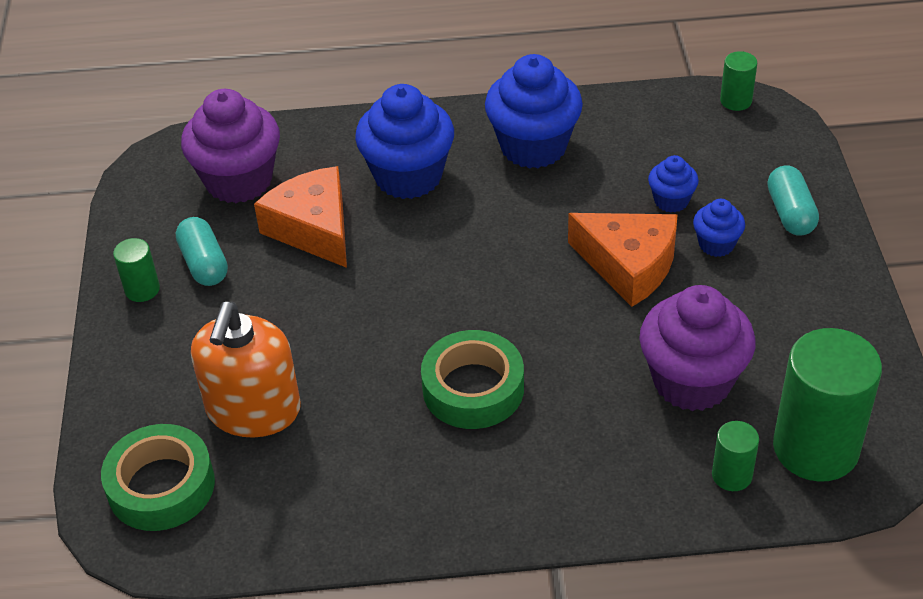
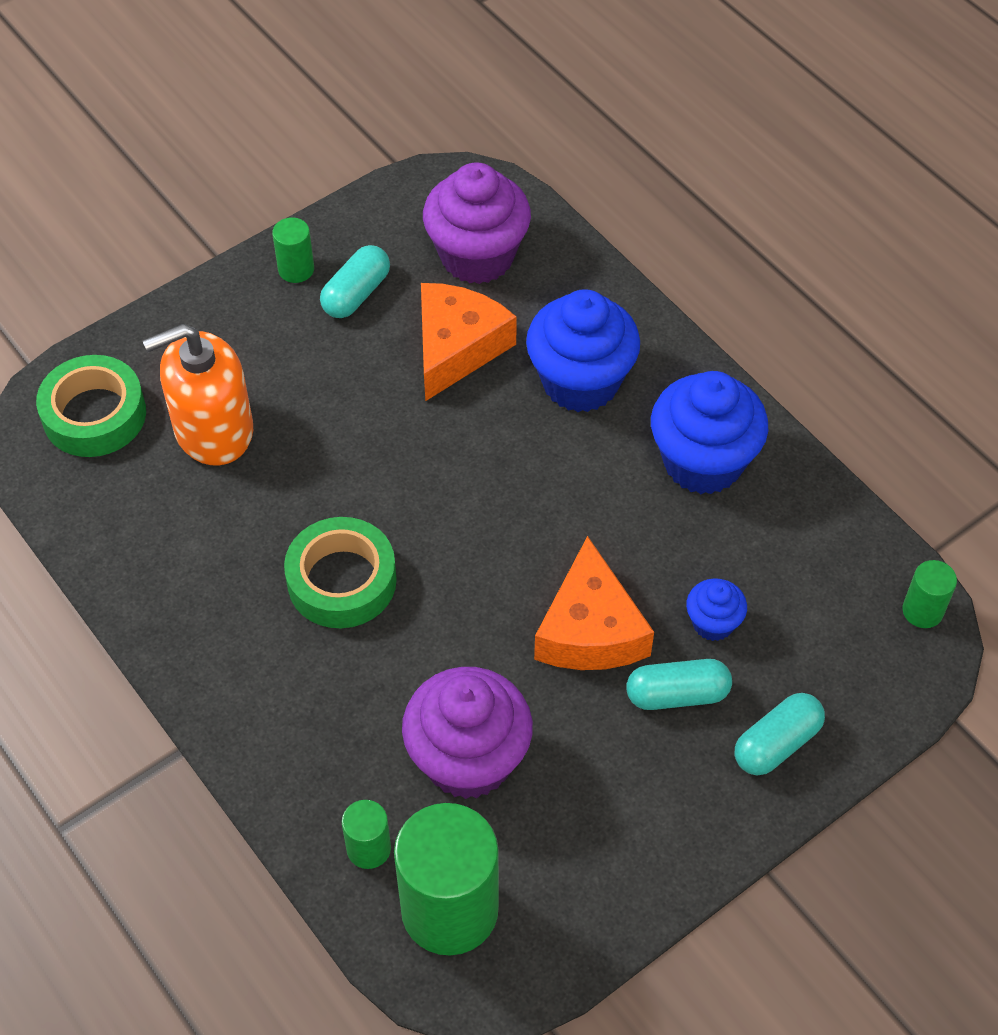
camera: 55 degrees right, 10 degrees up
(716, 244) = (677, 694): blue cupcake -> turquoise capsule

